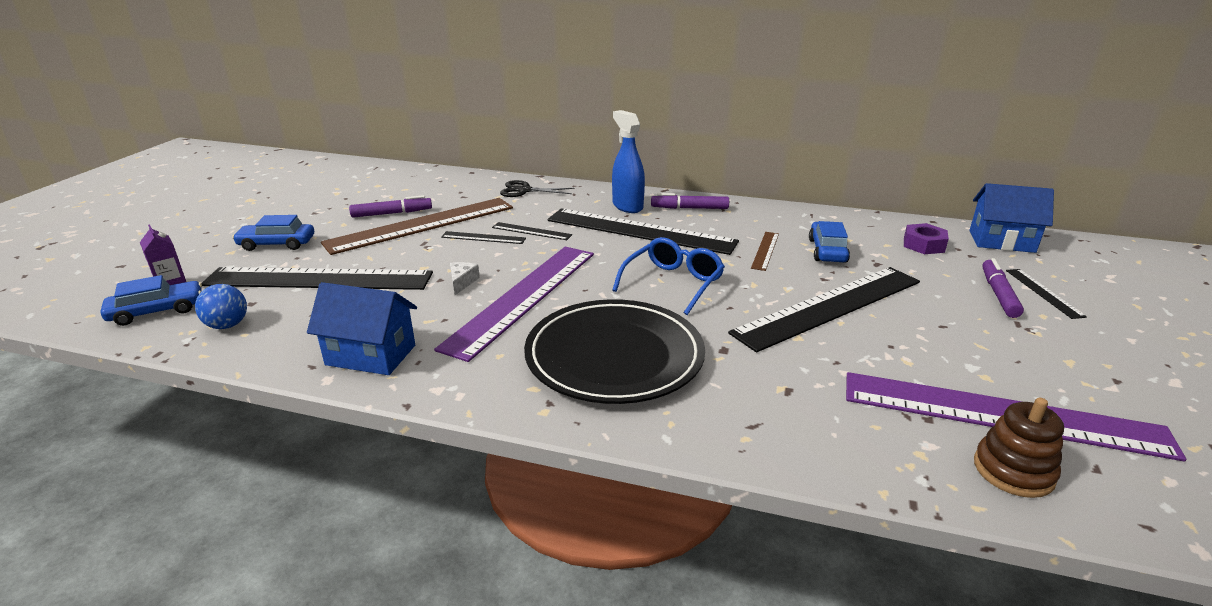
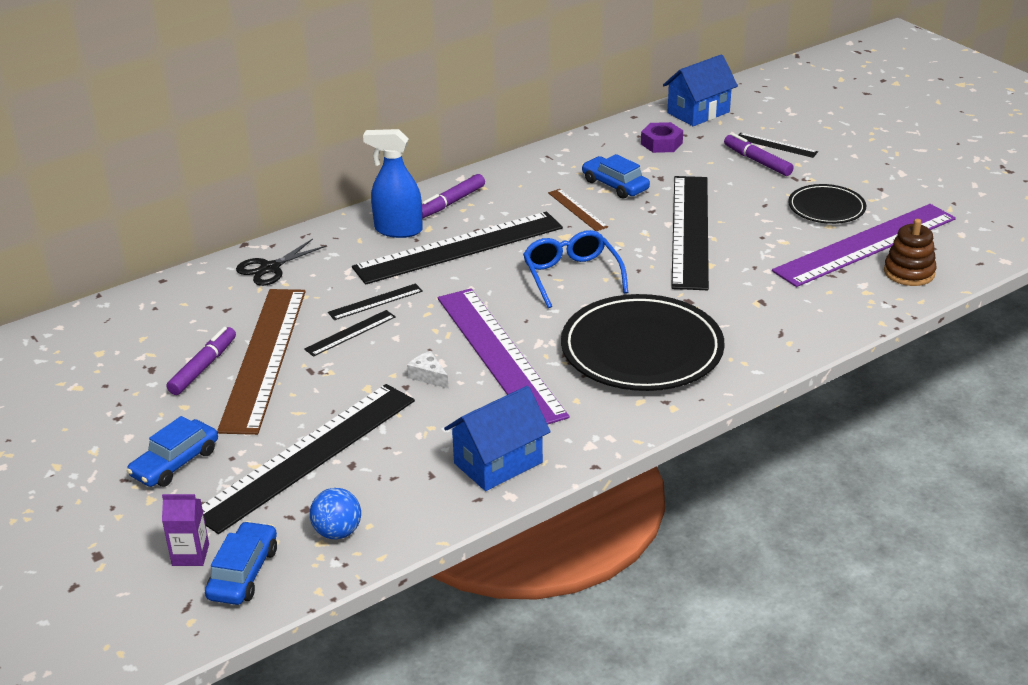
camera: 50 degrees left, 5 degrees up
(1010, 361) = (826, 208): none -> black plate

